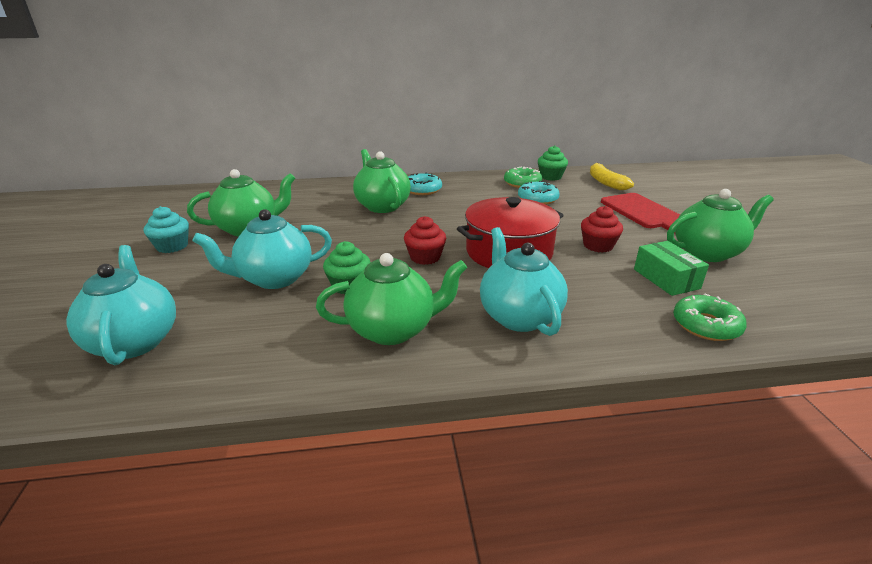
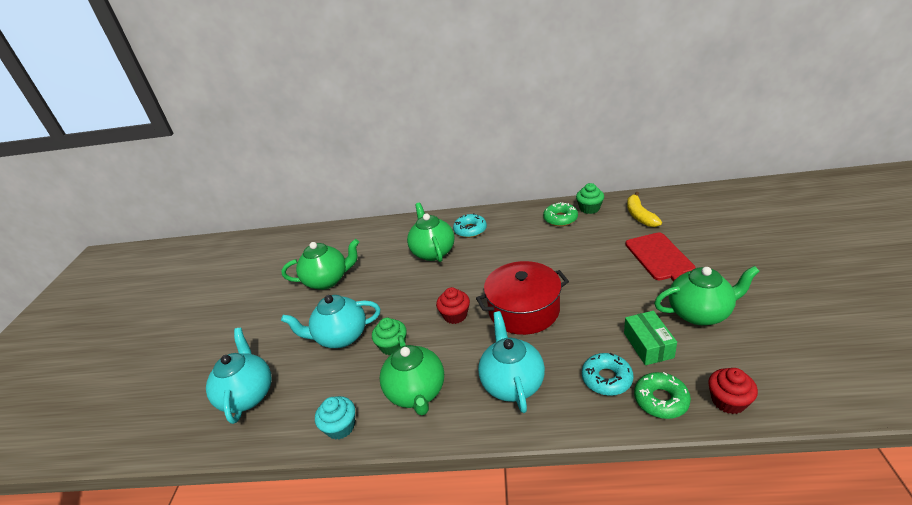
camera: 15 degrees right, 5 degrees up
(172, 246) = (273, 300): turquoise cupcake -> turquoise cupcake (340, 427)
(393, 329) = (417, 393): green teapot -> green teapot turned 75 degrees clockwise
(537, 199) = (568, 241): turquoise donut -> turquoise donut (606, 379)
(598, 246) = (602, 303): red cupcake -> red cupcake (728, 401)

